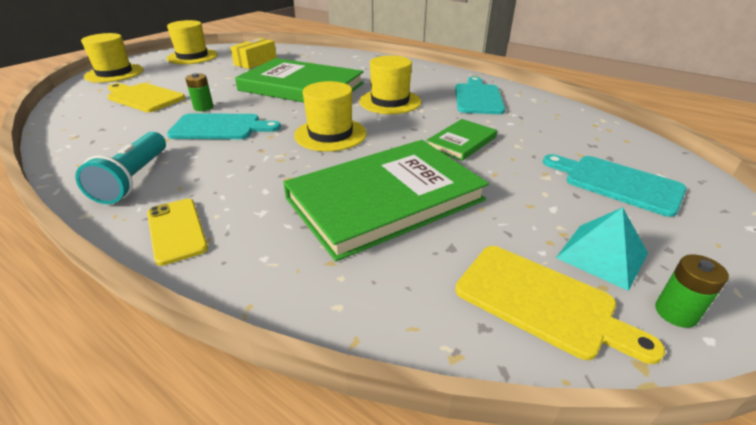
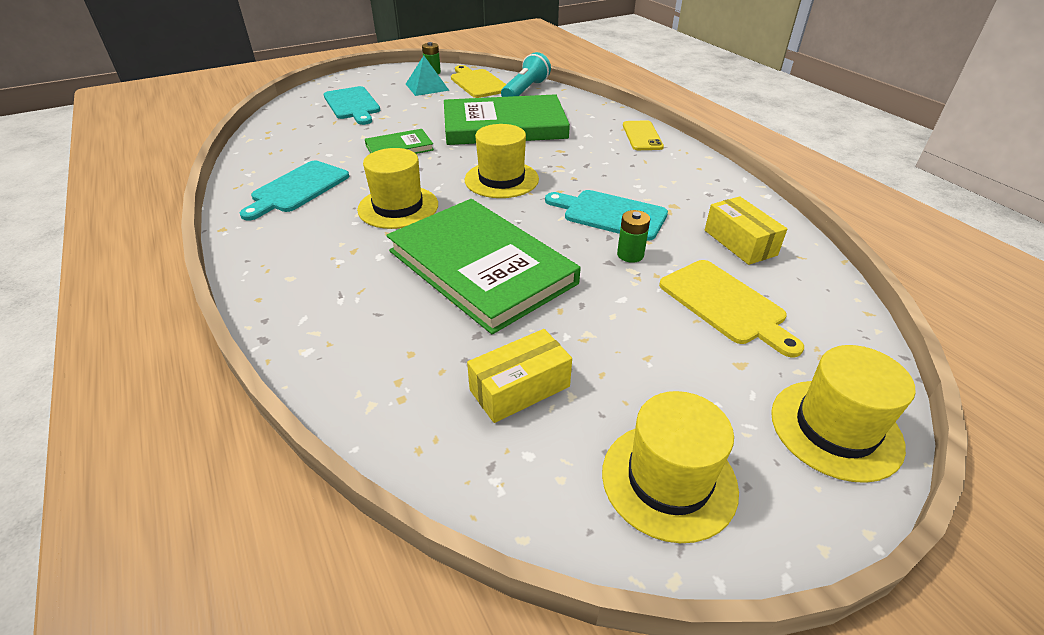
camera: 155 degrees left, 5 degrees up
(110, 129) = (740, 242): none -> yellow box
(134, 179) = (684, 175): turquoise flashlight -> turquoise flashlight (525, 91)

